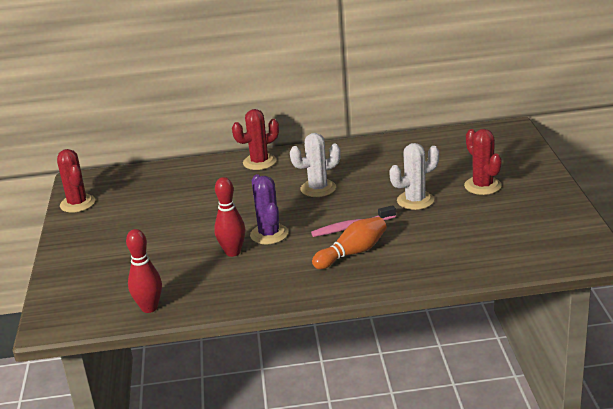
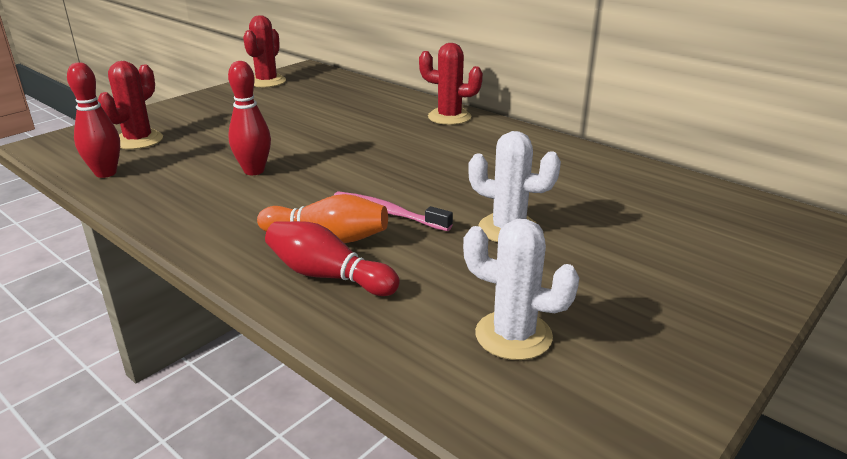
camera: 45 degrees right, 0 degrees up
(269, 234) = (312, 174): purple cactus -> none
(318, 188) = (444, 163): white cactus -> white cactus (513, 335)
(391, 265) = (328, 276): none -> red bowling pin
(482, 186) = (625, 263): red cactus -> red cactus (138, 140)

